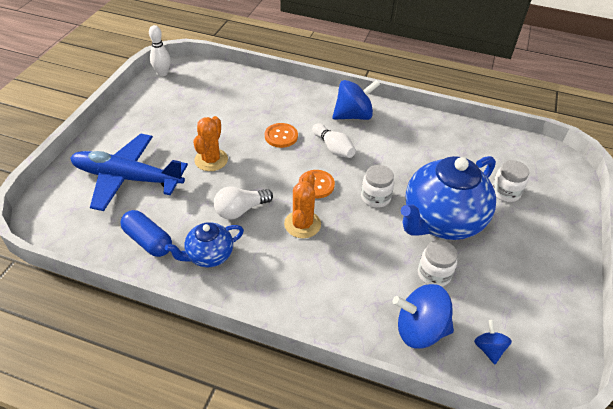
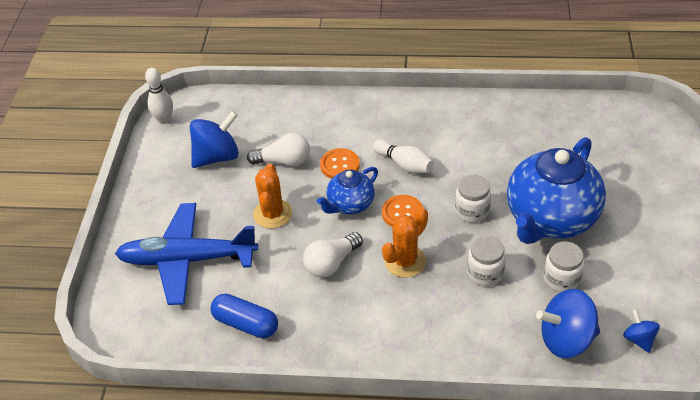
camera: 10 degrees left, 0 degrees up
(209, 255) = (319, 322): blue teapot -> blue teapot (350, 205)
(238, 123) = (284, 161): none -> white light bulb
(302, 224) = (405, 261): orange cactus -> orange cactus turned 45 degrees clockwise
(353, 115) = (412, 119): blue spinning top -> blue spinning top (217, 157)
(505, 192) = (607, 169): white jar -> white jar (485, 273)

